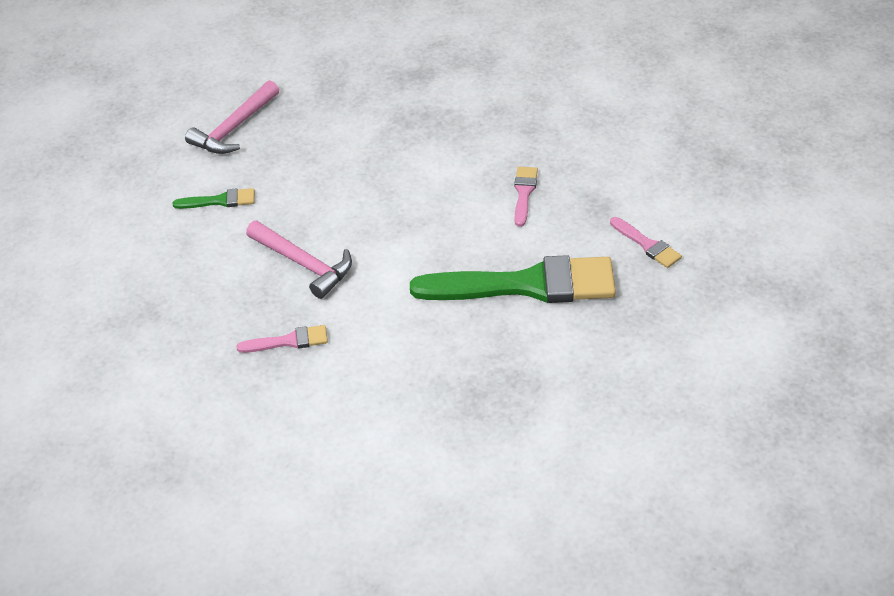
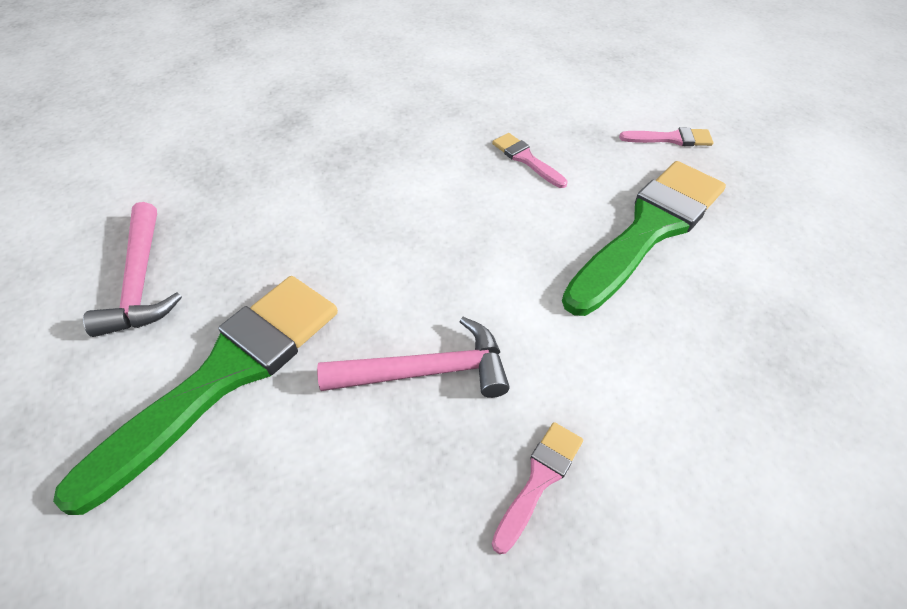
camera: 50 degrees left, 5 degrees up
(219, 201) = (224, 376): green brush -> green brush, size x2.31

